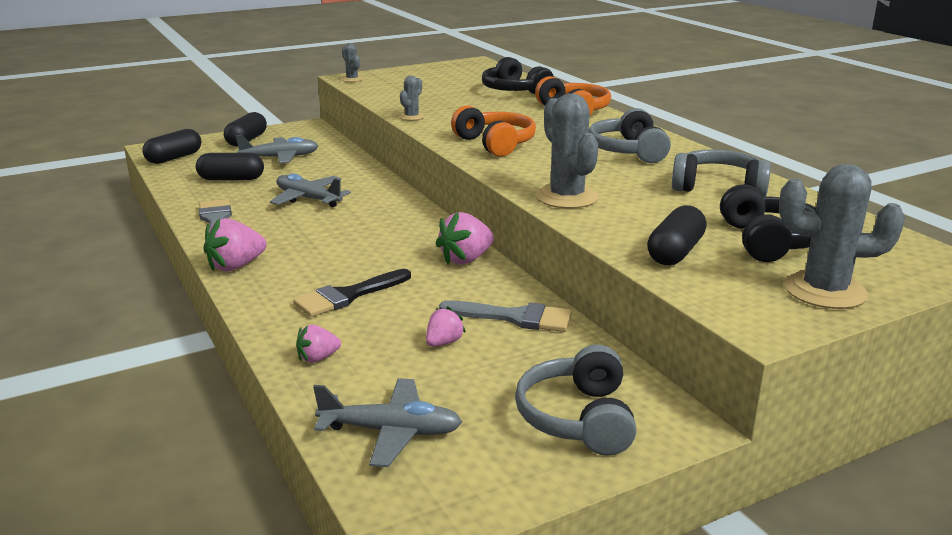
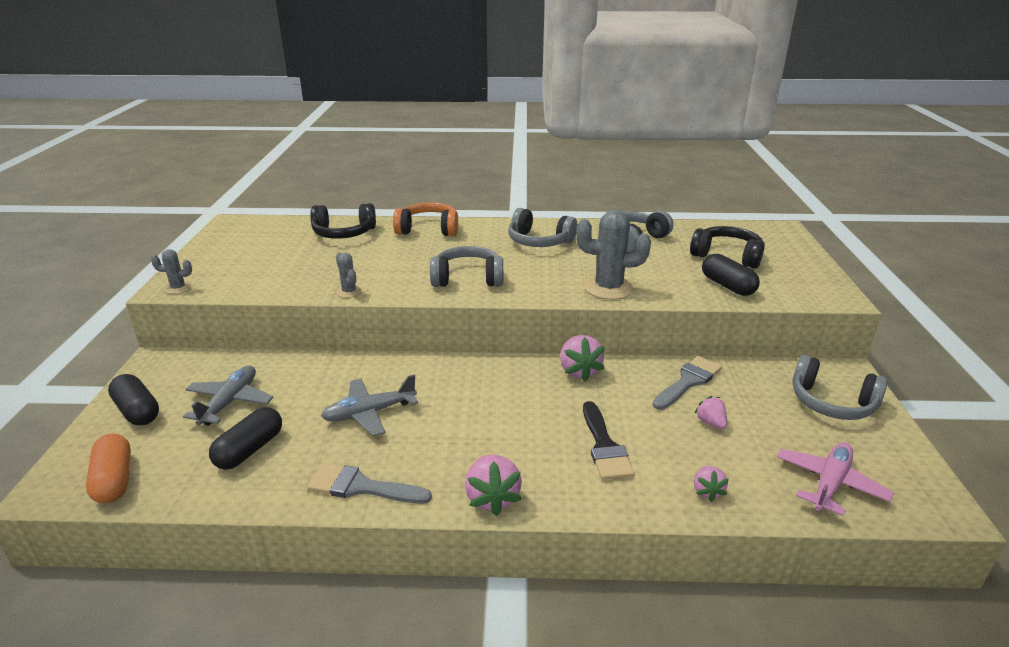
camera: 60 degrees left, 5 degrees up
(174, 158) = (114, 480): black capsule -> orange capsule
(391, 432) = (830, 484): grey plane -> pink plane
(495, 144) = (467, 279): orange headphones -> grey headphones
(825, 291) = (801, 267): grey cactus -> none

